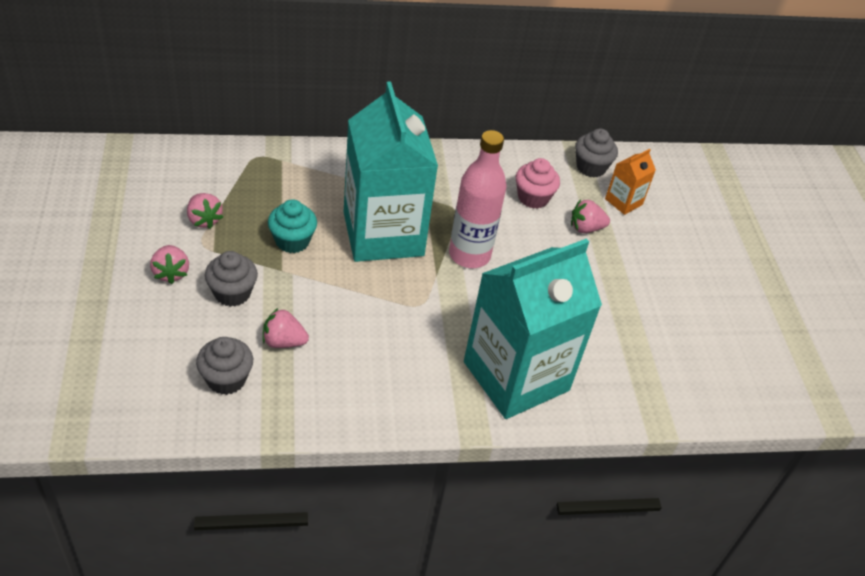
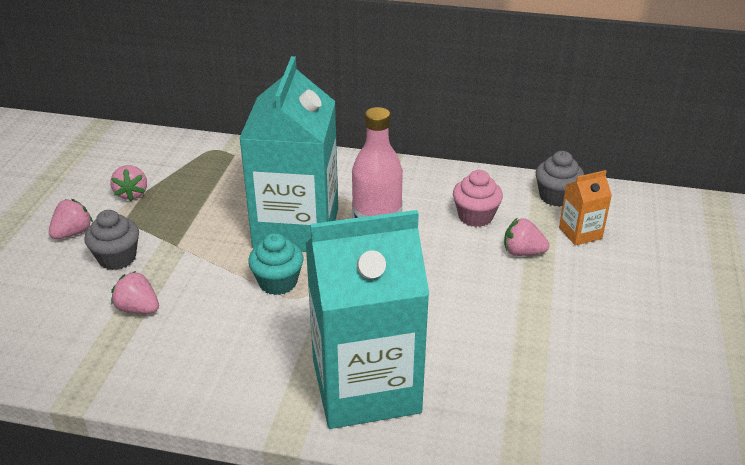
camera: 25 degrees right, 10 degrees down
(171, 273) = (73, 233): pink strawberry -> pink strawberry turned 150 degrees counterclockwise
(226, 379) = (61, 333): grey cupcake -> none
(292, 241) = (202, 222): turquoise cupcake -> turquoise cupcake (278, 282)

